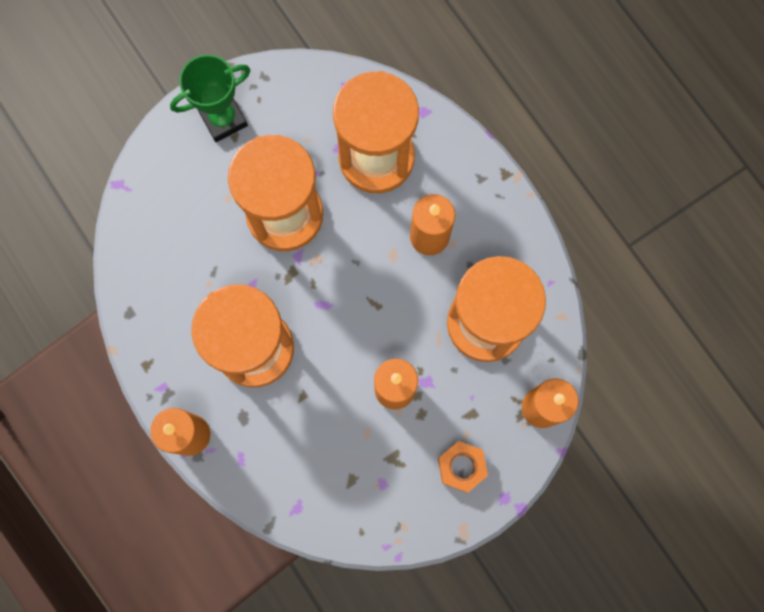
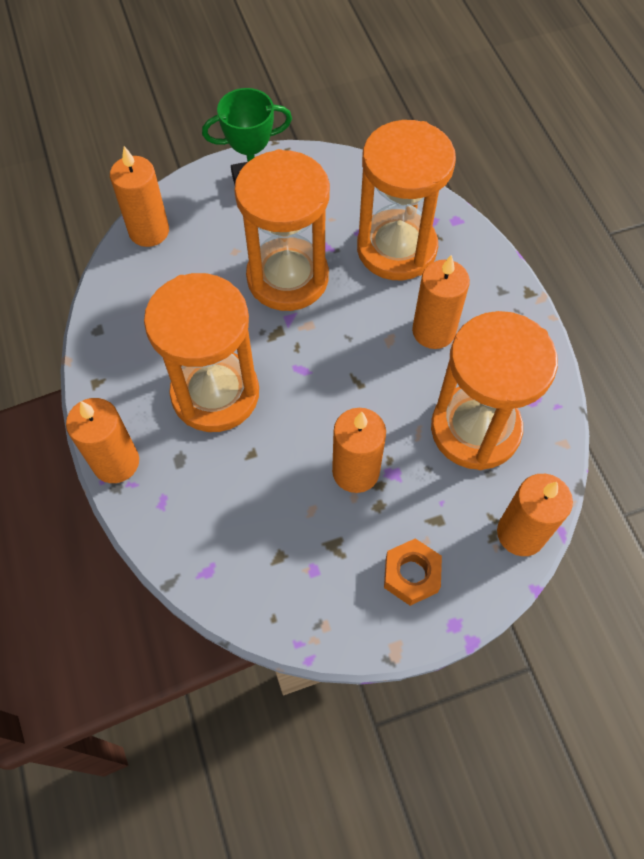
camera: 15 degrees right, 15 degrees down
(141, 197) = (149, 231): none -> orange candle

